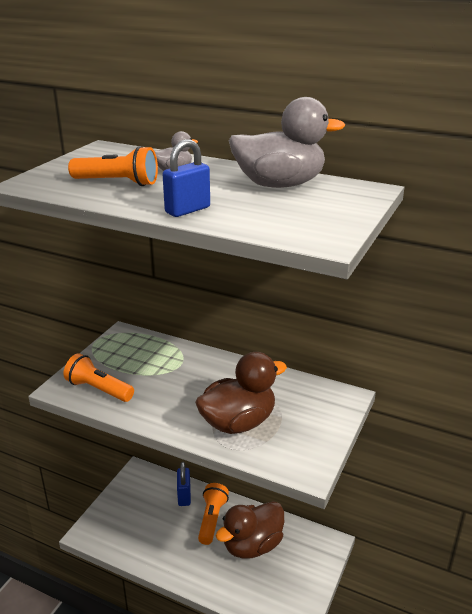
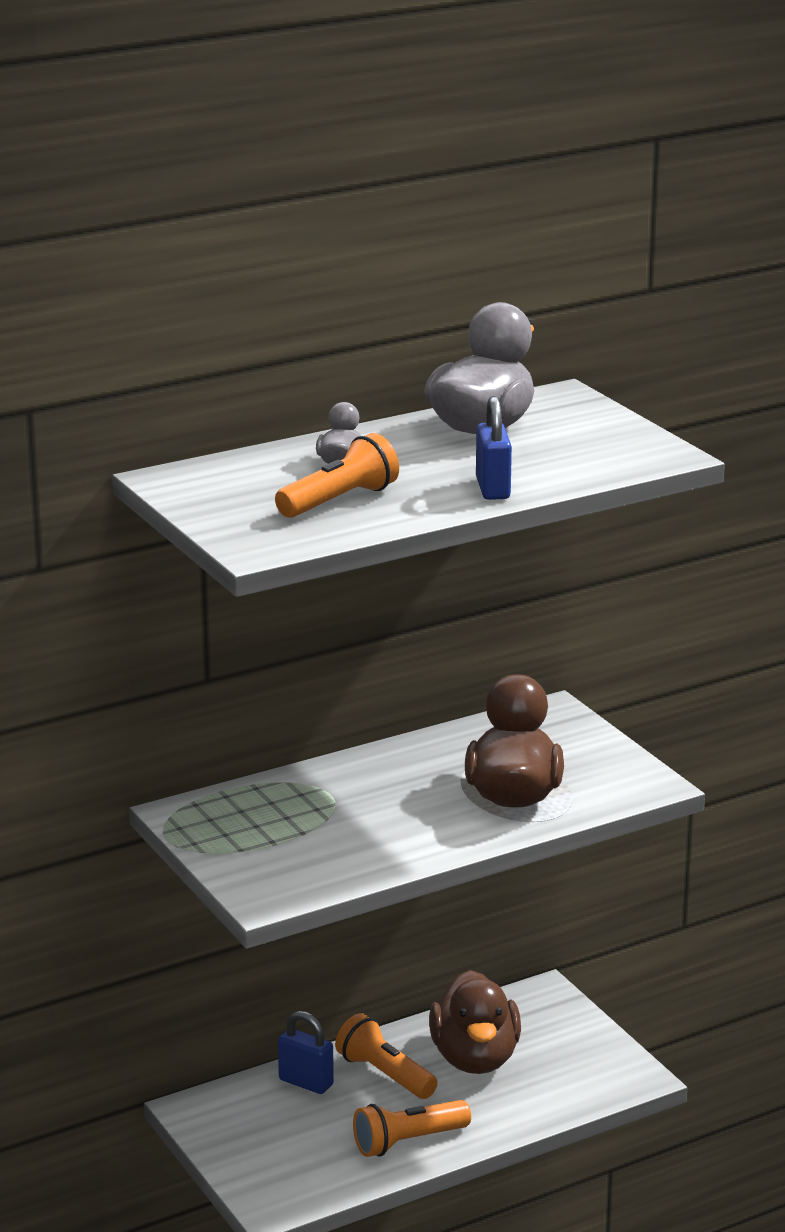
camera: 55 degrees left, 5 degrees down
(98, 389) = (307, 870): orange flashlight -> orange flashlight (408, 1142)

